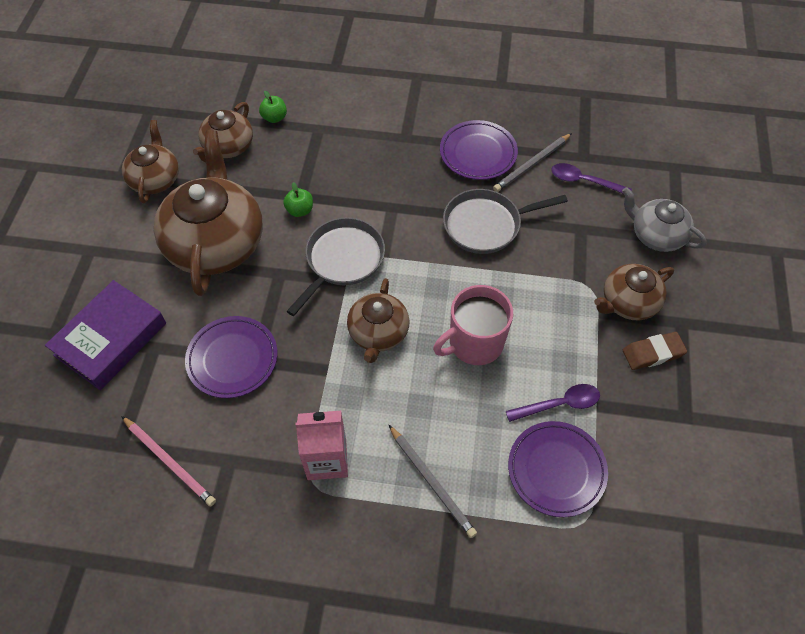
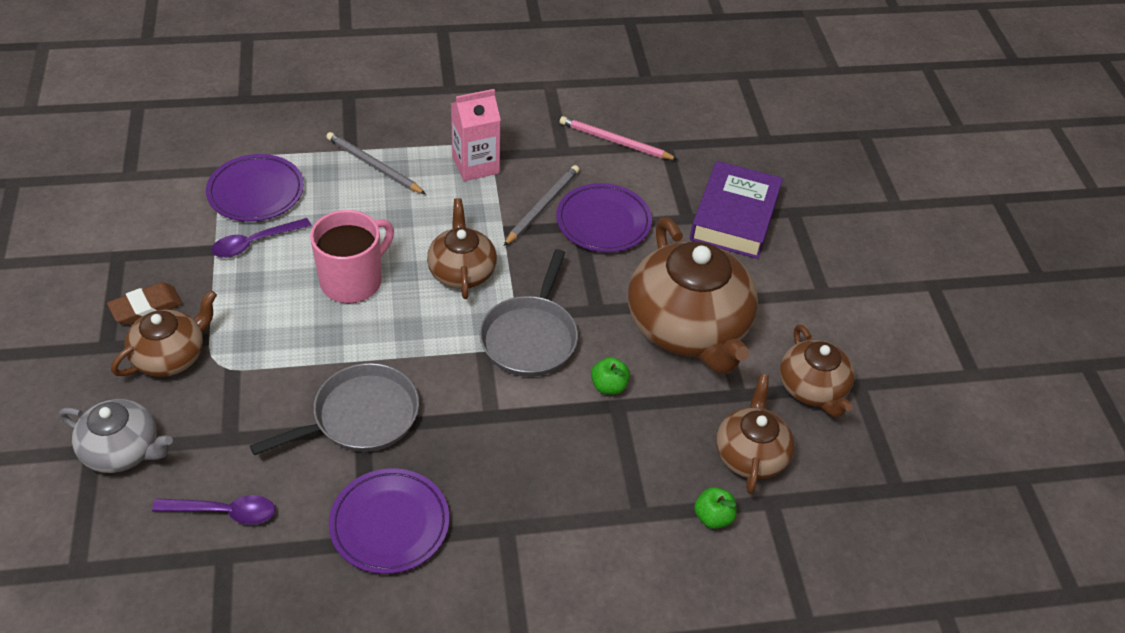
camera: 160 degrees right, 10 degrees down
(532, 164) = (304, 524): grey pencil -> grey pencil (542, 207)

